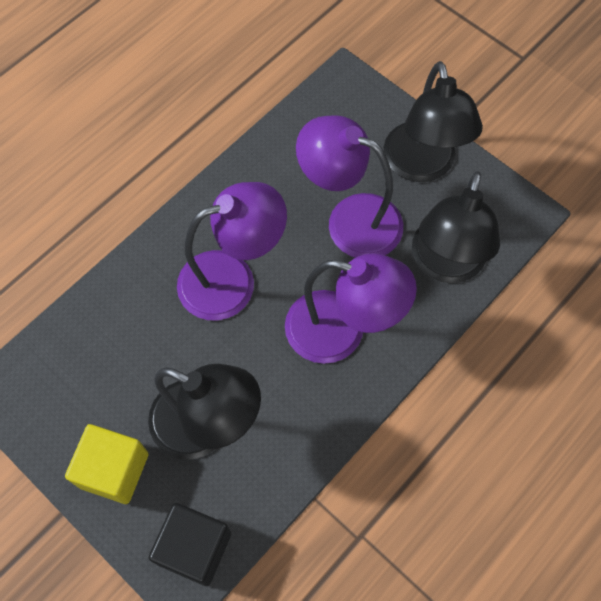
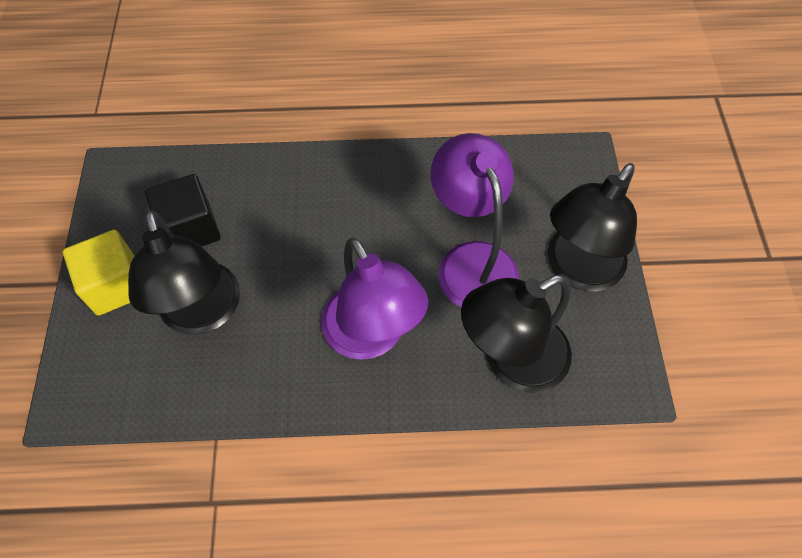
camera: 45 degrees right, 5 degrees down
(194, 548) = (100, 389): black cube -> black cube (190, 229)
(232, 280) = (336, 229): purple lamp -> none

